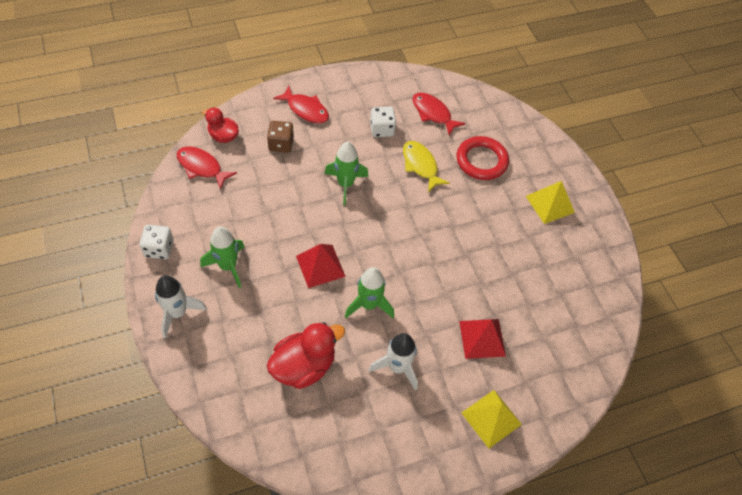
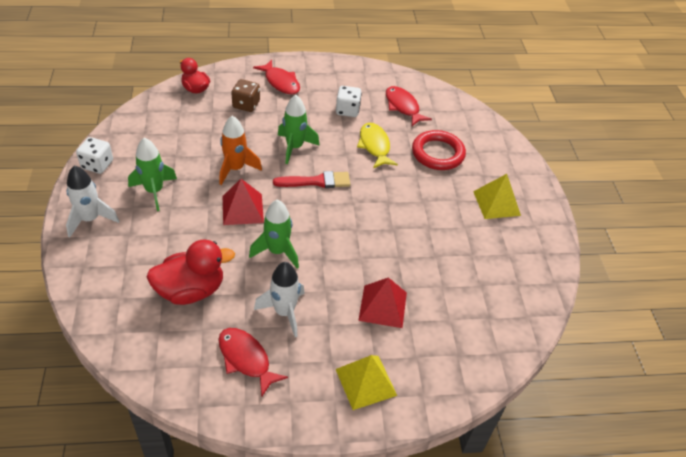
camera: 15 degrees right, 10 degrees down
(202, 167) = (165, 109): red fish -> red fish (246, 359)
(297, 222) = (235, 169): none -> orange rocket
(379, 218) = (316, 181): none -> red brush

